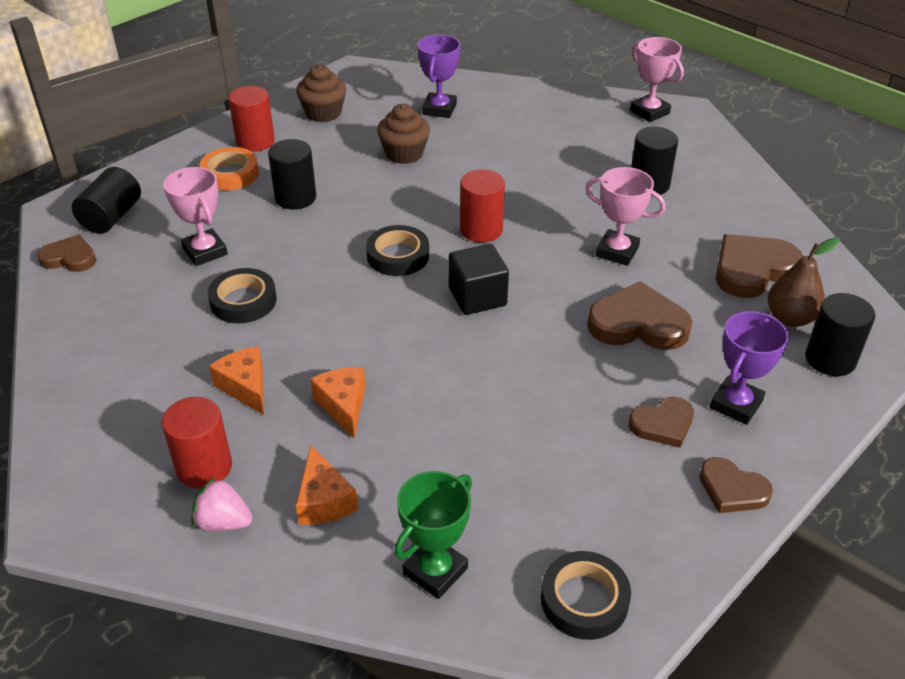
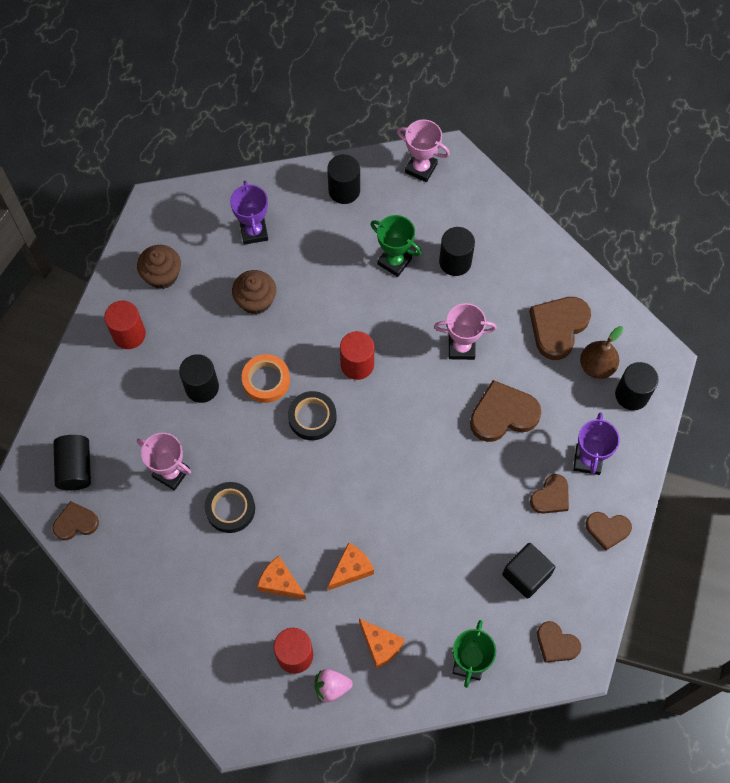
camera: 25 degrees left, 25 degrees up
(230, 174) = (134, 381): orange tape -> orange tape (266, 380)
(343, 405) = (351, 569): orange cheese -> orange cheese turned 90 degrees clockwise
(477, 297) = (387, 435): black cube -> black cube (526, 575)
(555, 106) = (344, 190): none -> black cylinder
(577, 166) = (394, 261): none -> green trophy
(584, 600) = (556, 644): black tape -> brown heart

